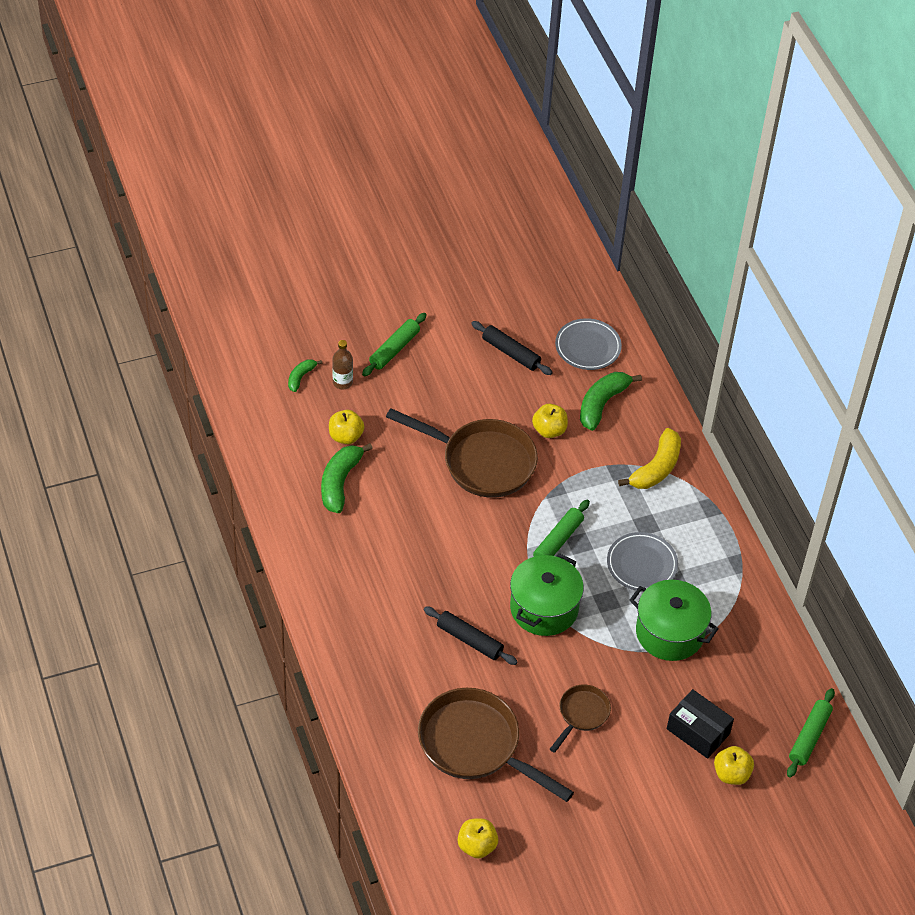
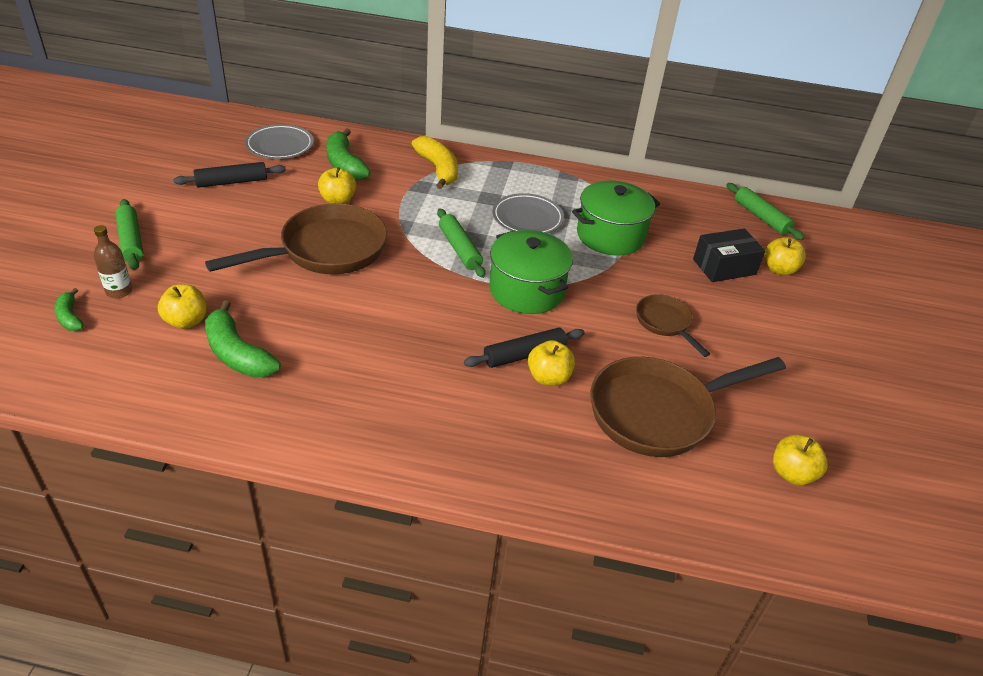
camera: 60 degrees left, 10 degrees down
(458, 665) = (548, 378): none -> yellow apple

